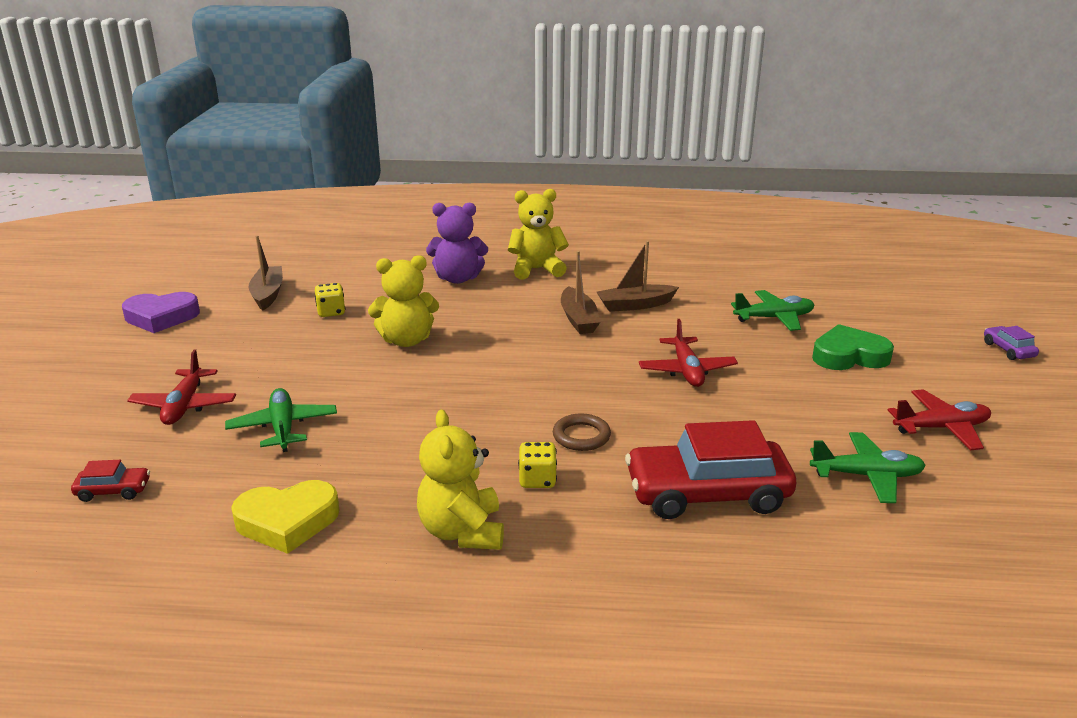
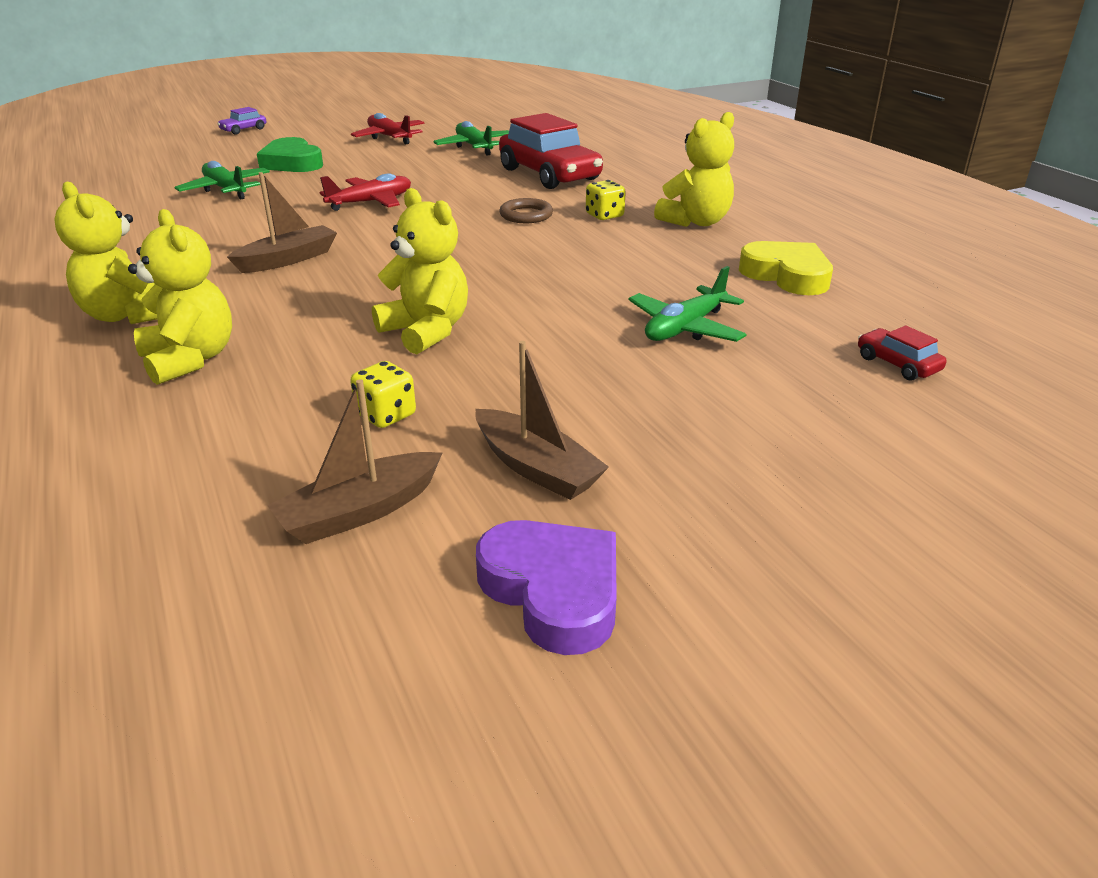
camera: 120 degrees left, 5 degrees up
(184, 406) = (736, 404): red plane -> none
(458, 278) = (190, 359): purple teddy bear -> yellow teddy bear
(635, 305) = (228, 242): brown boat -> brown boat (536, 468)

